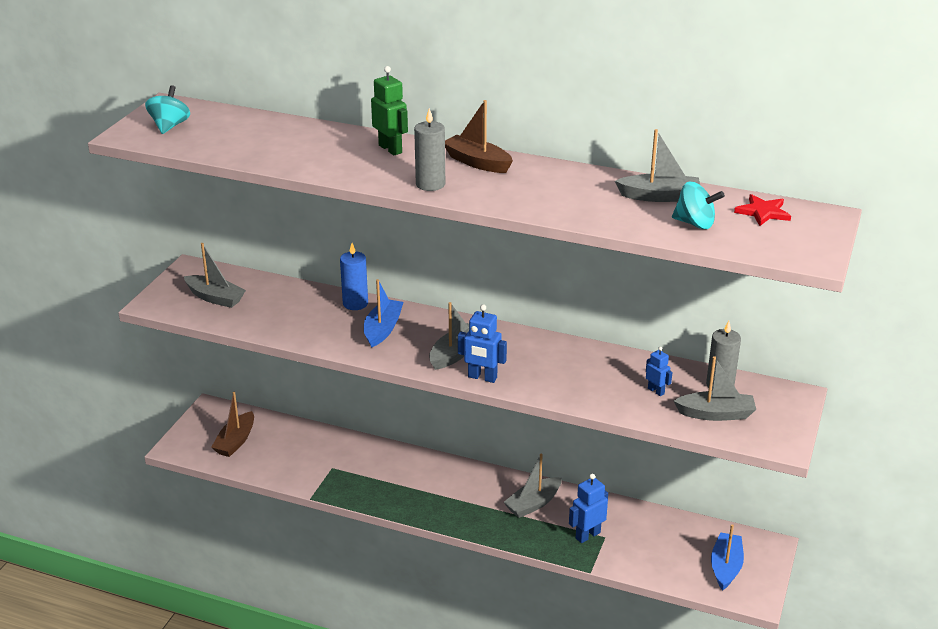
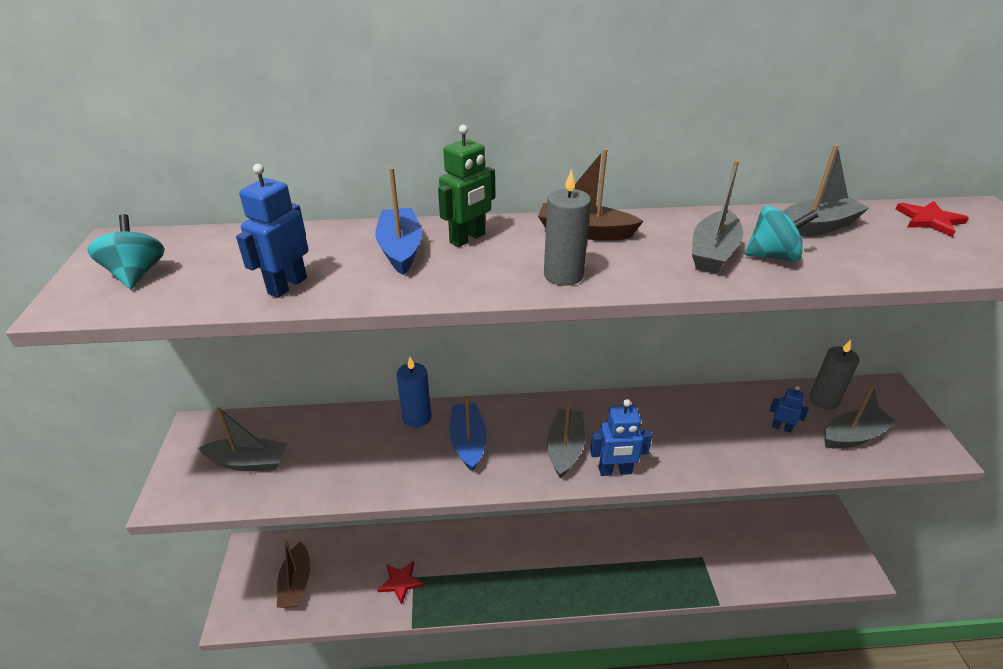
camera: 25 degrees left, 5 degrees up
(319, 467) = (400, 582): none -> red star
(390, 149) = (467, 238): green robot -> green robot turned 105 degrees clockwise
(533, 504) = (620, 544): grey boat -> grey boat (713, 252)
(587, 535) = (688, 561): blue robot -> blue robot (287, 285)
(695, 223) = (895, 250): turquoise spinning top -> turquoise spinning top (773, 256)
(726, 567) = (814, 548): blue boat -> blue boat (400, 249)

